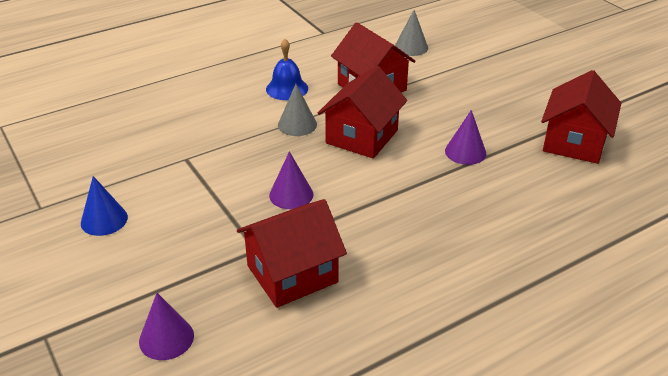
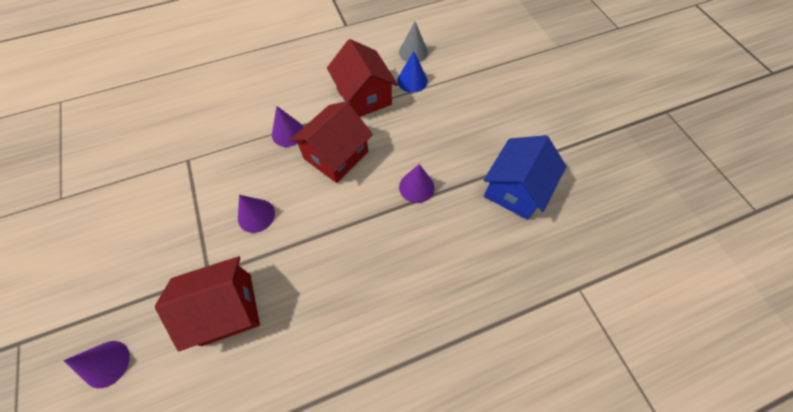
camera: 10 degrees right, 25 degrees up
(104, 220) = (103, 220): blue cone -> blue cone (412, 81)
(287, 88) = (294, 89): blue bell -> none
(297, 124) = (288, 133): grey cone -> purple cone
(574, 142) = (515, 189): red house -> blue house

